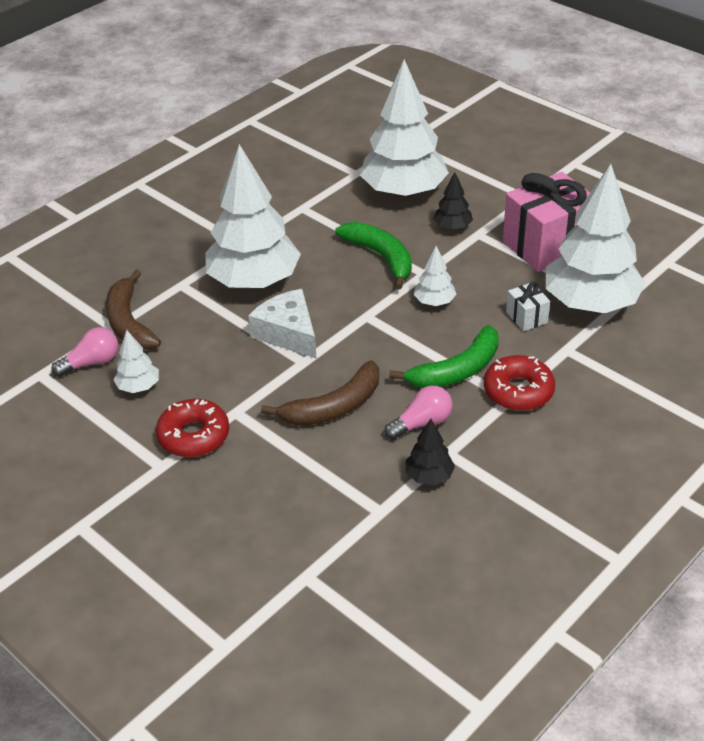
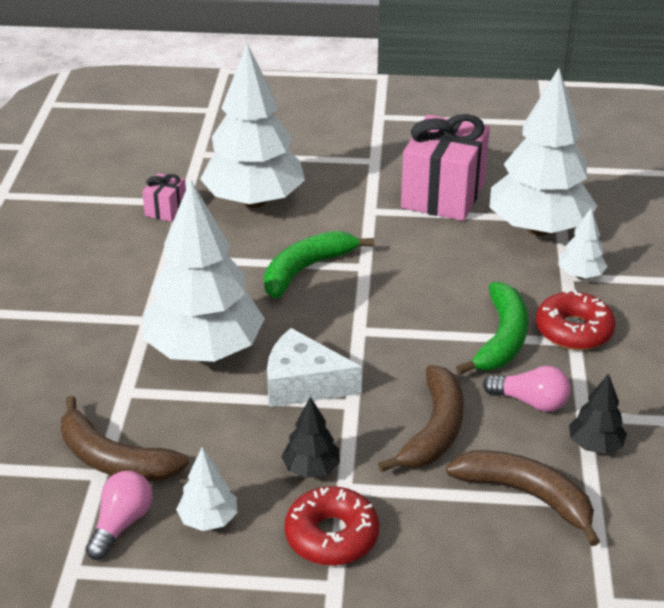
camera: 40 degrees left, 5 degrees down
(338, 173) = (166, 210): none -> pink gift
(340, 481) = (526, 495): none -> brown banana
(381, 257) = (306, 270): green banana -> green banana turned 60 degrees counterclockwise
(422, 423) = (530, 402): pink light bulb -> pink light bulb turned 90 degrees clockwise
(434, 302) = (406, 288): white tree -> white tree (580, 275)
(452, 227) = (340, 214): black tree -> black tree (311, 469)
(526, 317) = (502, 264): white gift -> none

